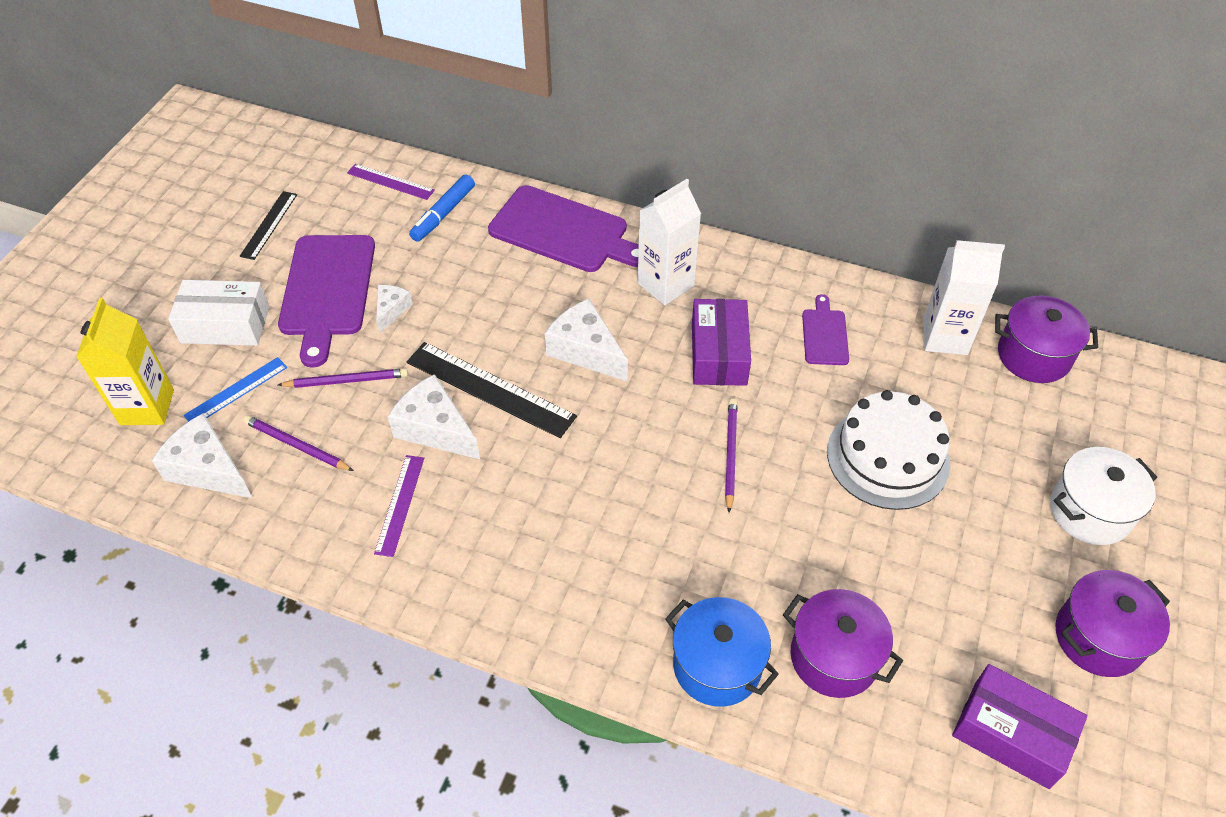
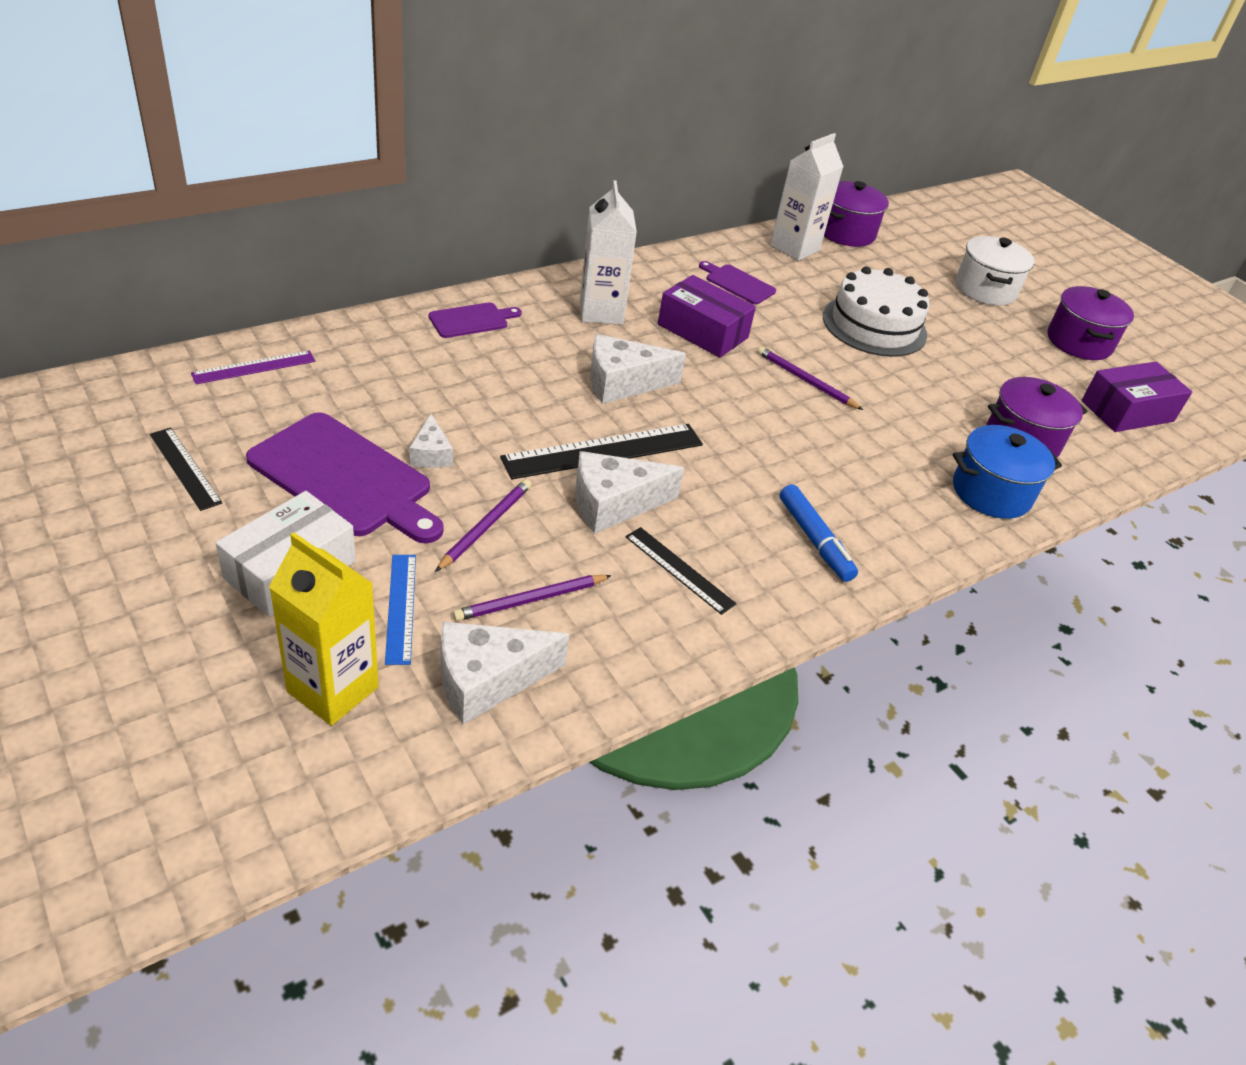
camera: 60 degrees left, 10 degrees down
(391, 310) = (431, 454): white cheese -> white cheese turned 150 degrees counterclockwise
(400, 504) = (679, 570): purple ruler -> black ruler
(443, 214) = (350, 363): blue marker -> blue marker (814, 540)
(564, 231) = (471, 320): purple cutting board -> purple cutting board, size x0.51

